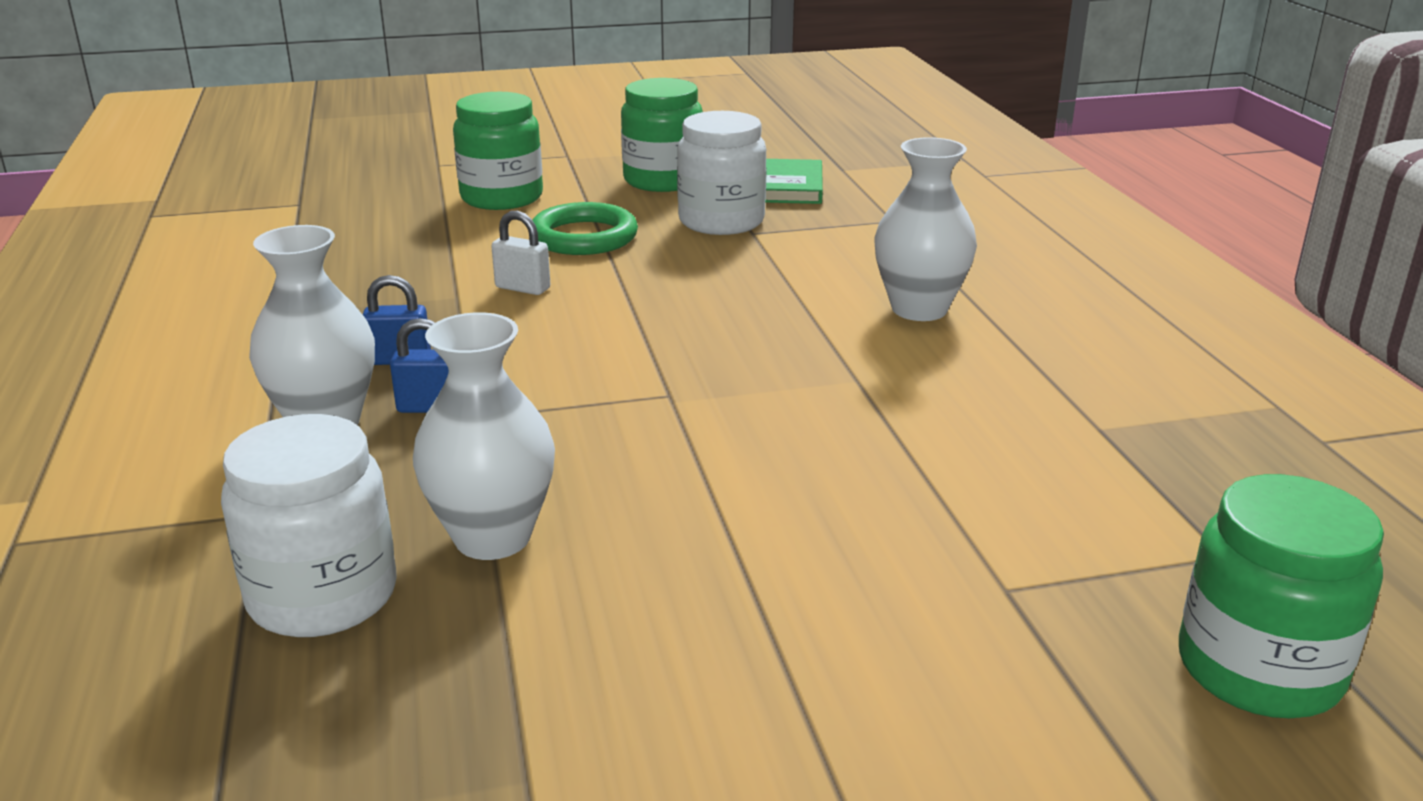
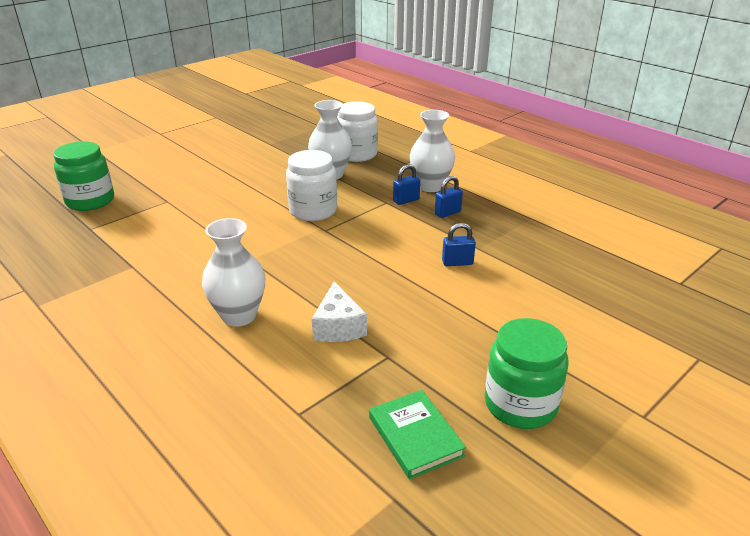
camera: 150 degrees right, 5 degrees up
(502, 197) = (589, 334): green jar -> none
(522, 288) = (457, 262): white padlock -> blue padlock
(584, 237) = (483, 312): green ring -> none
(721, 221) = (420, 362): white jar -> white jar (313, 211)
(785, 267) = (338, 326): none -> white cheese

